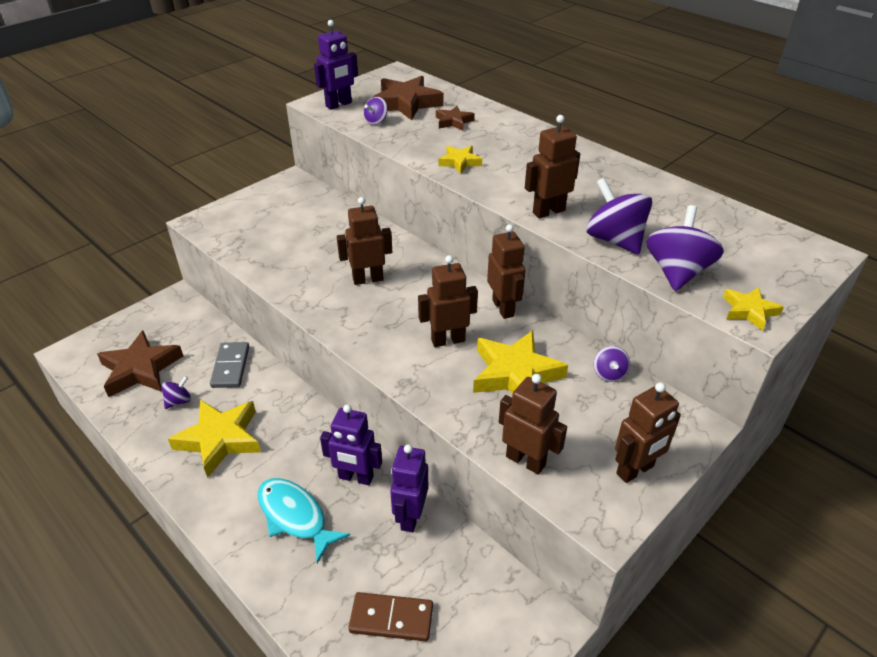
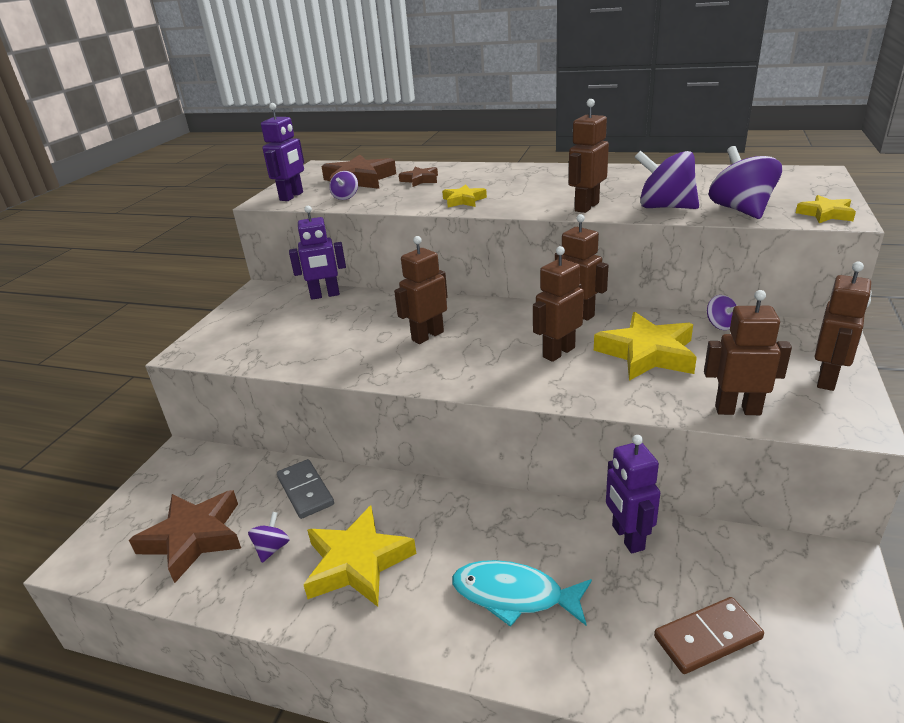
camera: 25 degrees left, 10 degrees down
(356, 477) = (540, 530): purple robot -> purple robot (325, 295)

